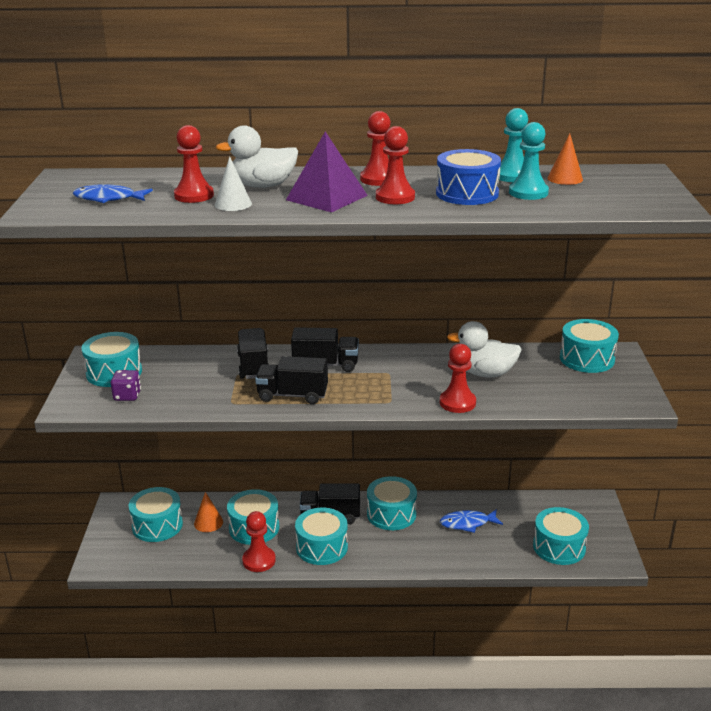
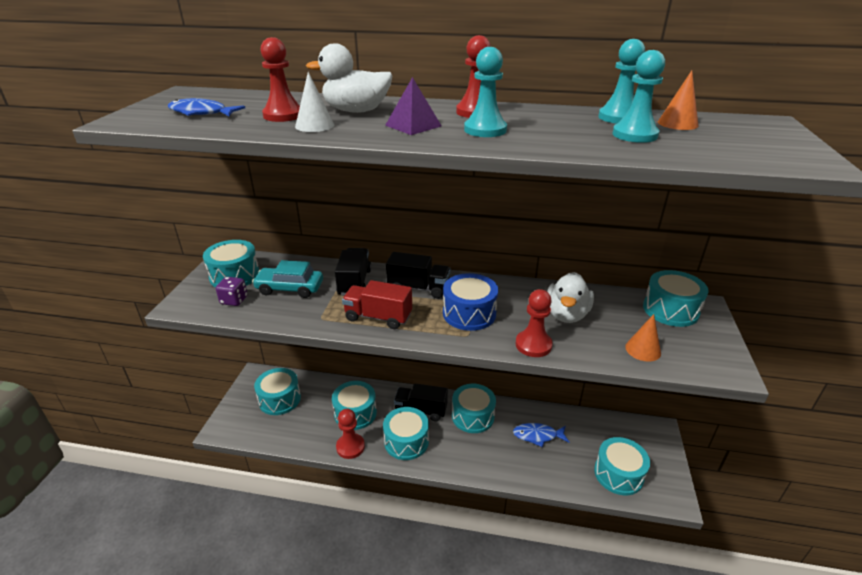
camera: 10 degrees right, 5 degrees up
(184, 379) = (290, 288): none -> turquoise car
(208, 522) = (320, 402): orange cone -> orange cone (643, 350)
(292, 395) = (378, 317): black truck -> red truck
(327, 197) = (413, 125): purple pyramid -> purple pyramid, size x0.65
(395, 197) = (485, 130): red pawn -> turquoise pawn
(467, 194) = (565, 131): blue drum -> blue drum (469, 313)
(485, 373) = (566, 314): white duck -> white duck turned 90 degrees counterclockwise

